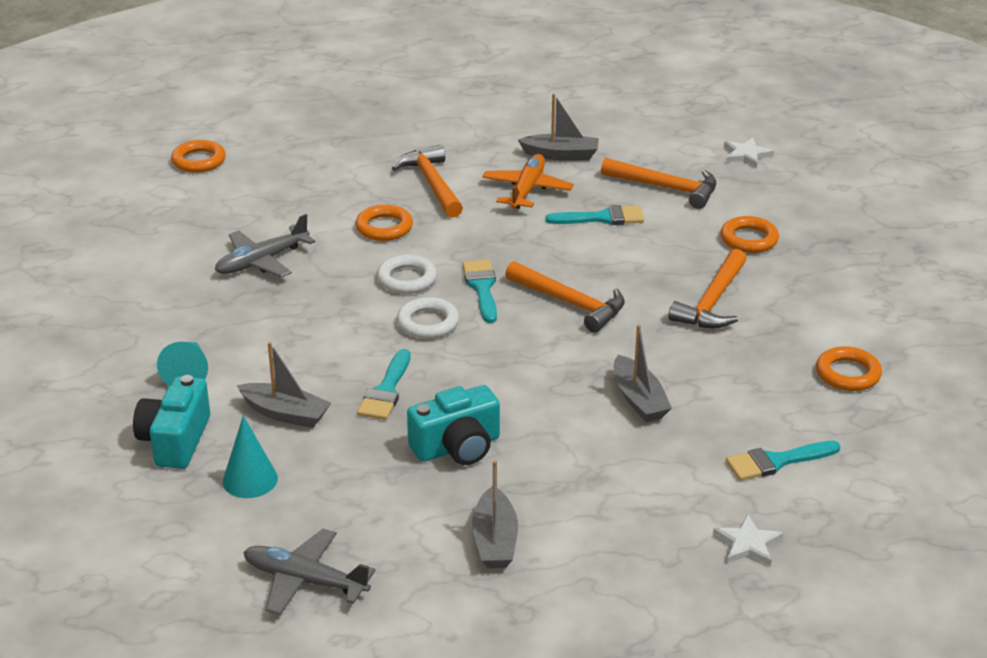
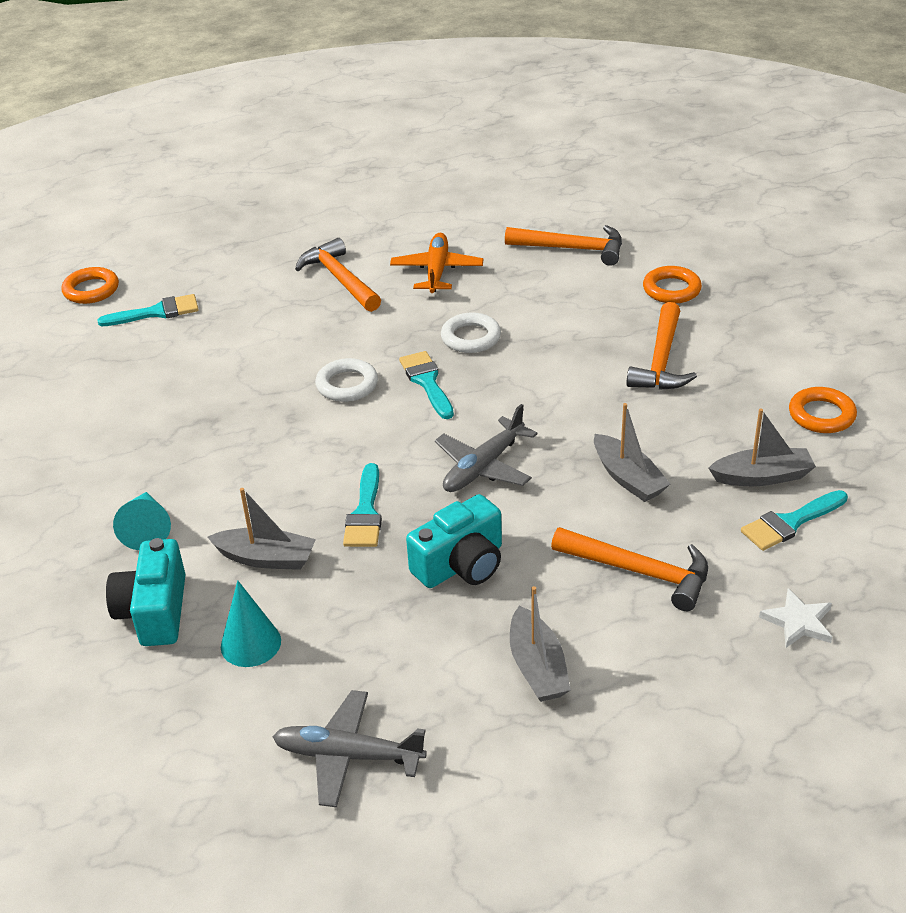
camera: 10 degrees left, 5 degrees up
(262, 261) = (190, 389): grey plane -> grey plane (484, 466)
(384, 227) = (306, 332): orange ring -> none
(428, 323) = (384, 429): white ring -> white ring (471, 337)
(561, 155) = (458, 230): grey boat -> grey boat (762, 477)
(570, 303) = (522, 384): orange hammer -> orange hammer (640, 572)
(602, 218) = (521, 289): turquoise brush -> turquoise brush (157, 312)
(746, 155) = (636, 204): white star -> none

